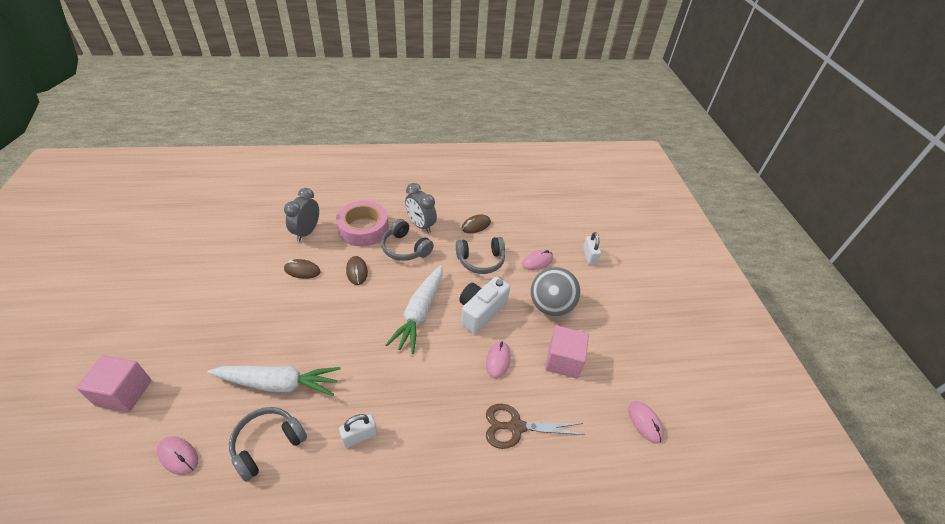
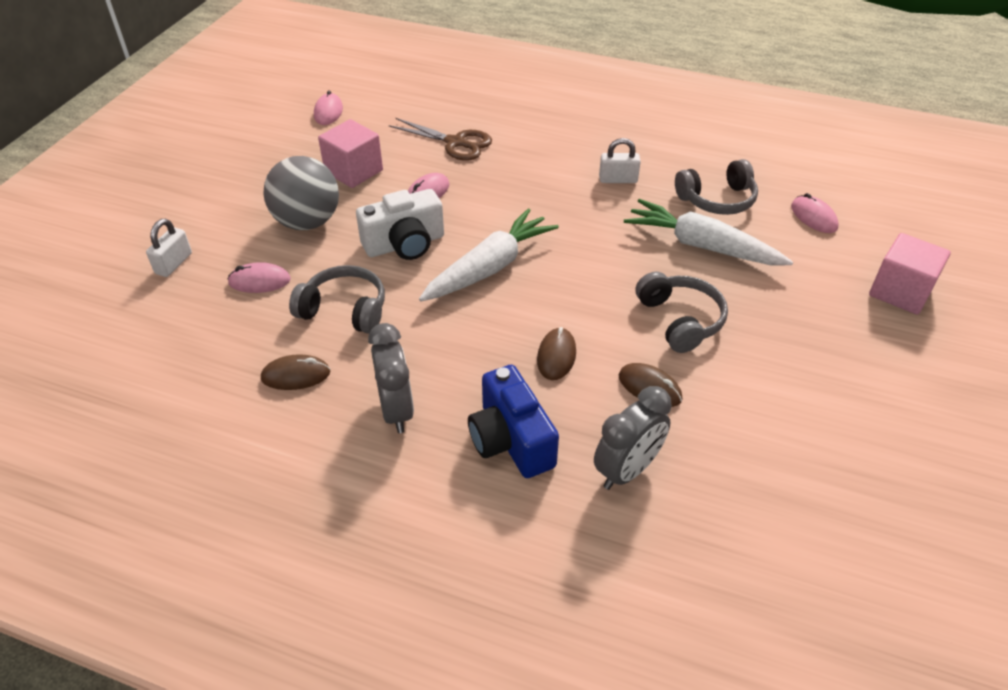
camera: 150 degrees left, 0 degrees up
(363, 228) = (510, 440): pink tape -> blue camera
(405, 248) = (454, 372): grey headphones -> grey headphones (680, 320)

